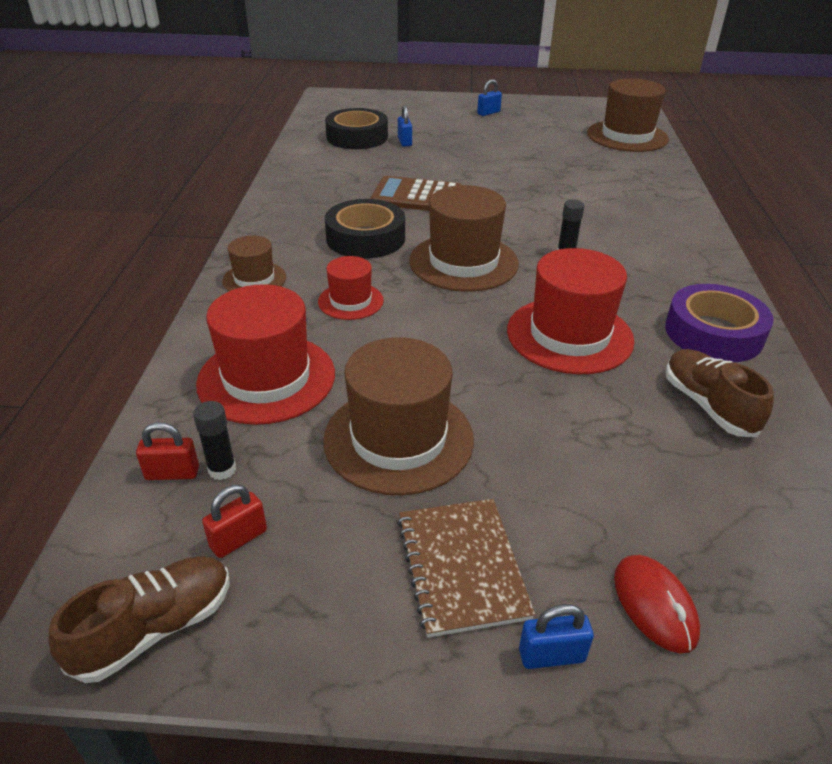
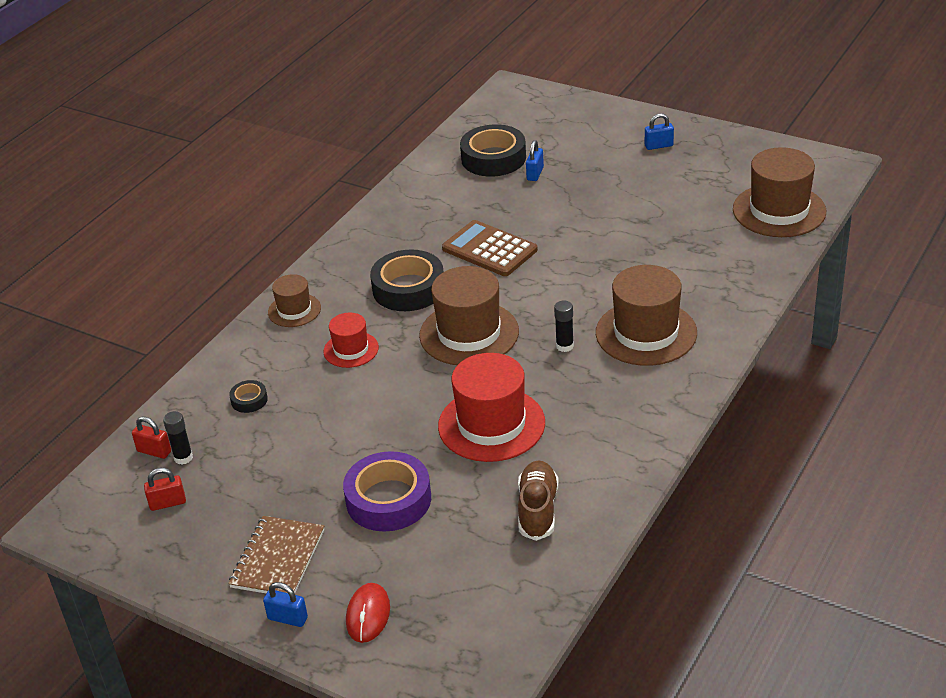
camera: 30 degrees right, 0 degrees up
(155, 628) = (100, 536): brown shoe -> none
(266, 378) = (249, 400): red hat -> black tape
(398, 439) = (302, 469): brown hat -> brown hat (646, 333)
(713, 333) = (610, 454): purple tape -> purple tape (388, 499)

